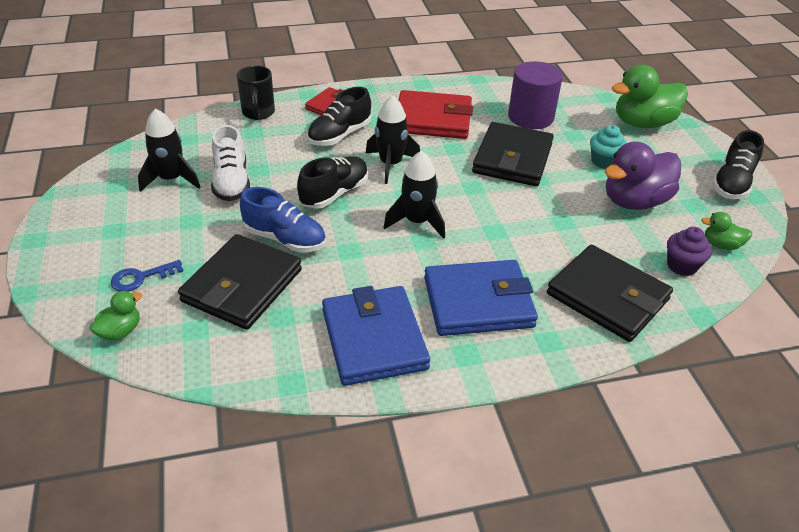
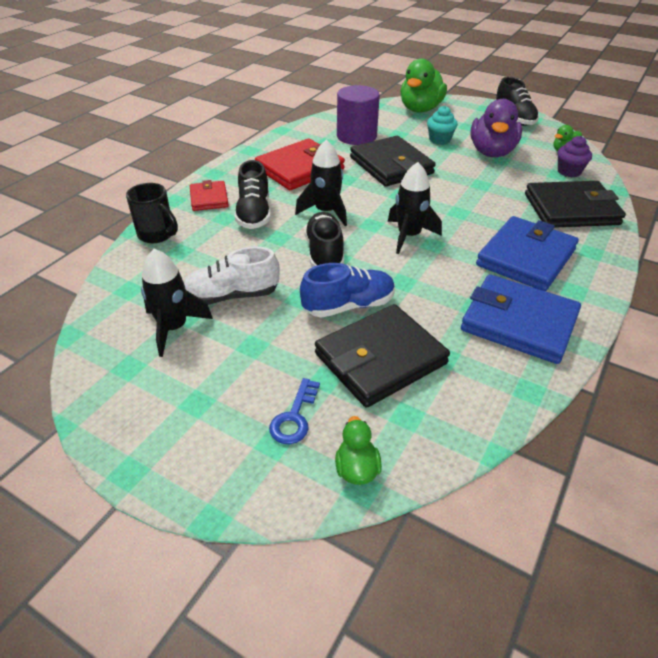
camera: 45 degrees left, 0 degrees up
(231, 182) = (232, 296): white shoe -> white shoe turned 135 degrees clockwise
(242, 285) = (380, 359): black wallet -> black wallet turned 75 degrees clockwise

